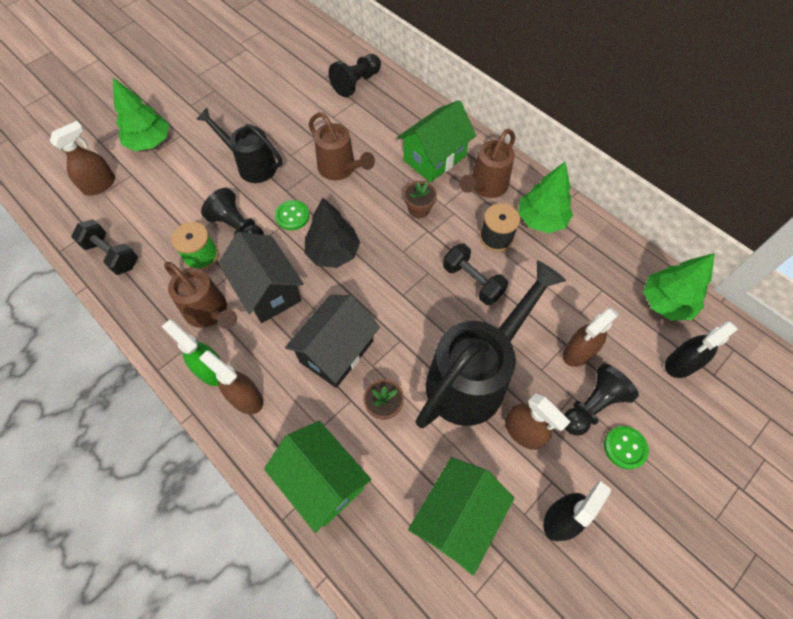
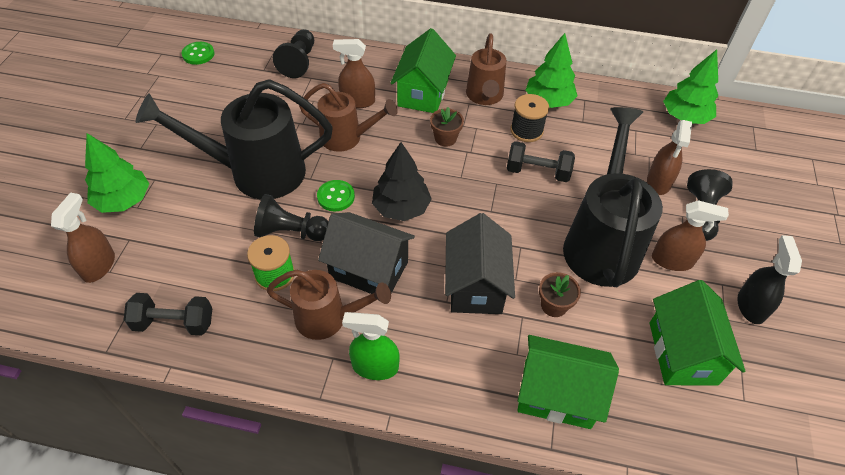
camera: 35 degrees left, 10 degrees down
(245, 398) = (429, 370): brown spray bottle -> brown spray bottle (357, 101)
(252, 165) = (256, 172): black watering can -> black watering can, size x1.68
(625, 448) = (747, 230): green button -> green button (198, 54)
(681, 363) = (730, 153): black spray bottle -> none

